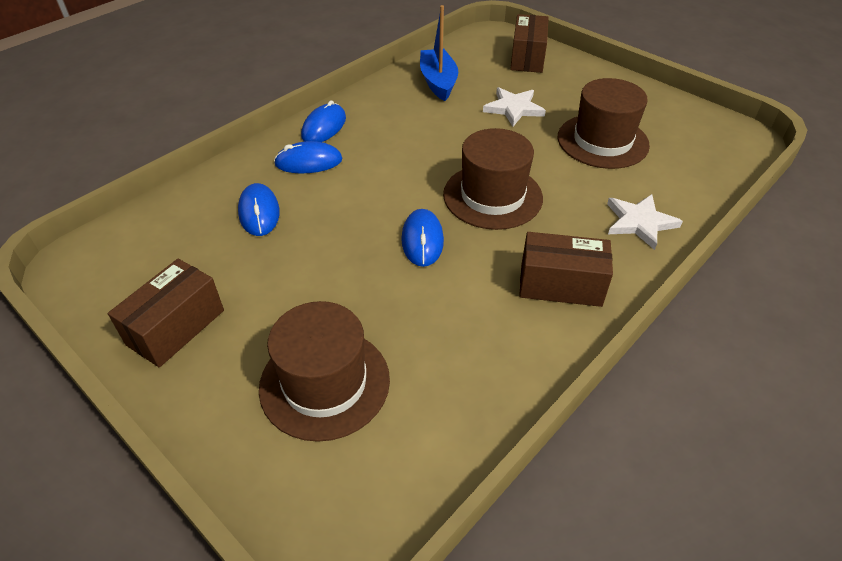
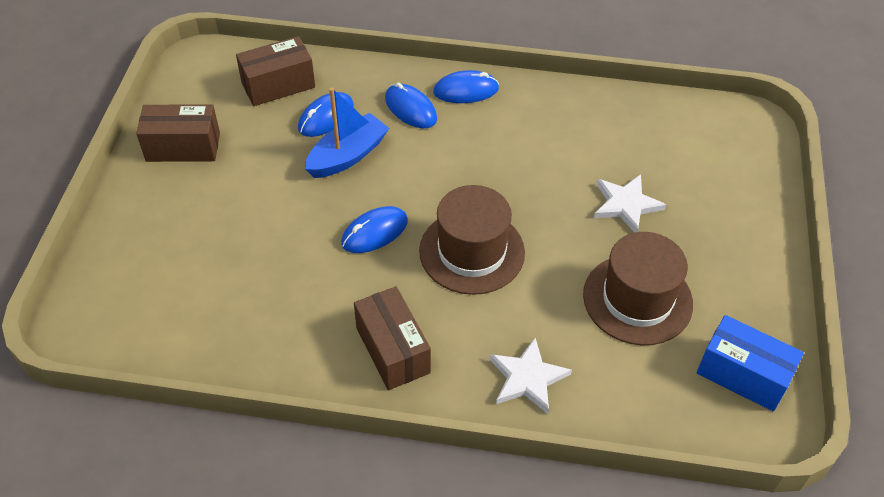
camera: 55 degrees right, 5 degrees up
(325, 383) = (189, 253): brown hat -> none
(438, 82) = (614, 127): blue boat -> blue boat (347, 156)
(527, 58) = (735, 173): brown box -> brown box (278, 85)
(697, 129) = (743, 375): none -> blue box

